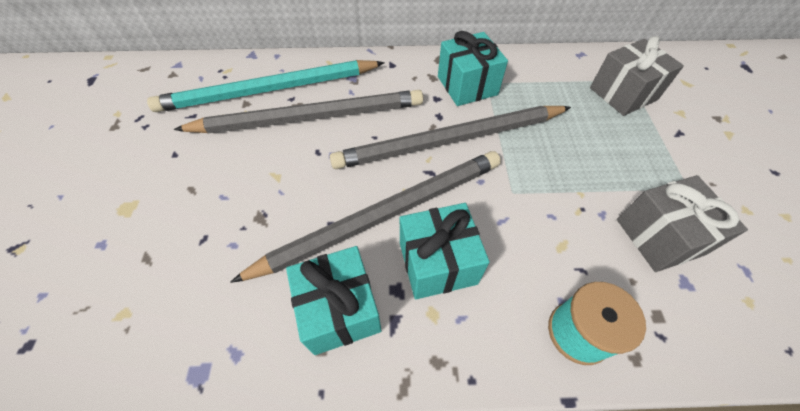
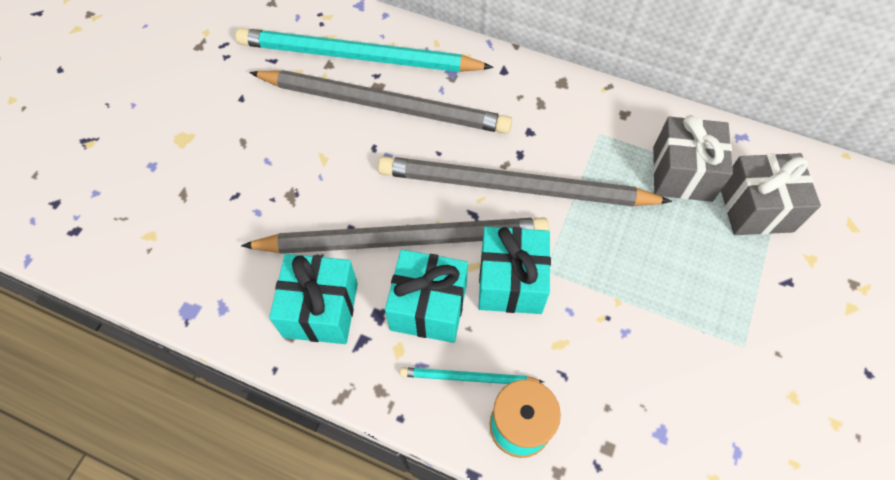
camera: 25 degrees right, 5 degrees up
(467, 85) = (573, 128): turquoise gift -> turquoise gift (511, 282)
(508, 310) = (468, 378): none -> turquoise pencil
(659, 236) = (669, 379): grey gift -> grey gift (682, 173)

